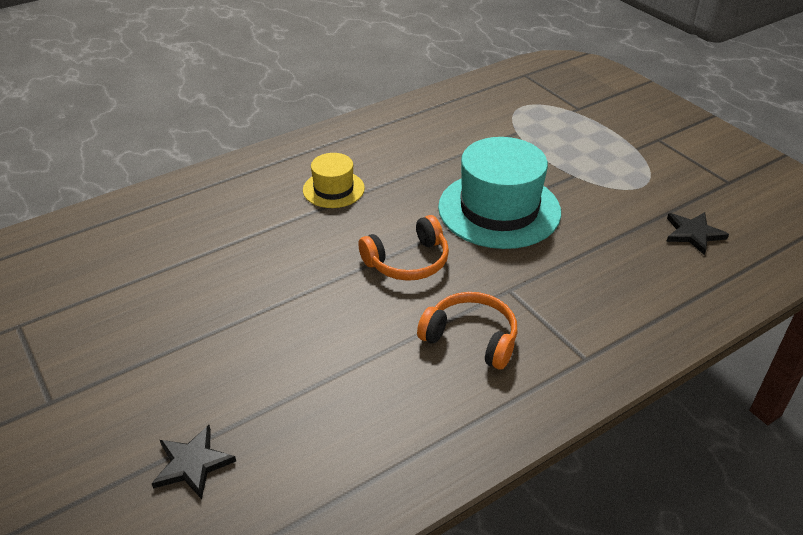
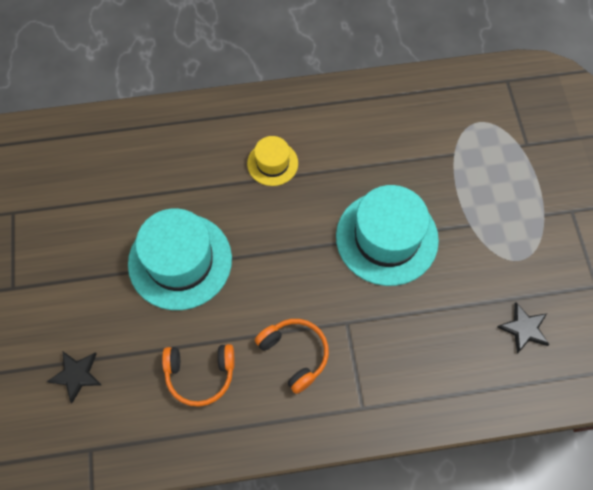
camera: 25 degrees right, 25 degrees up
(274, 301) = (180, 261): none -> turquoise hat
(408, 261) = (289, 263): orange headphones -> orange headphones (200, 374)

